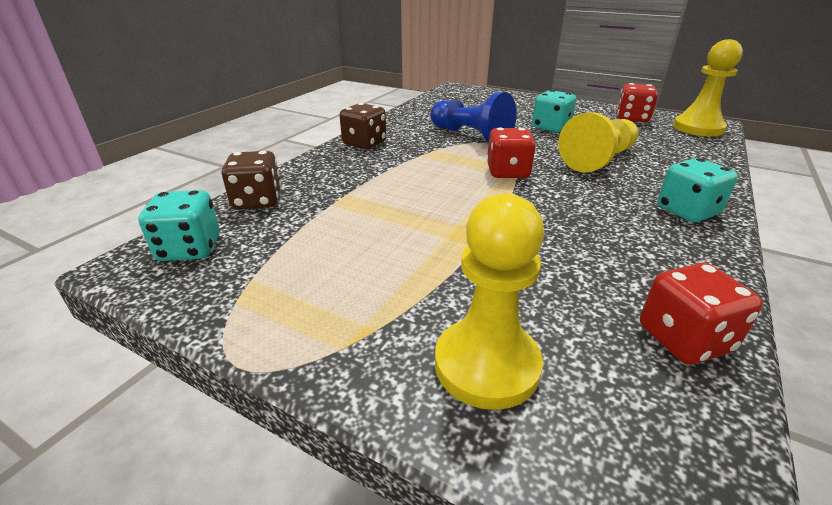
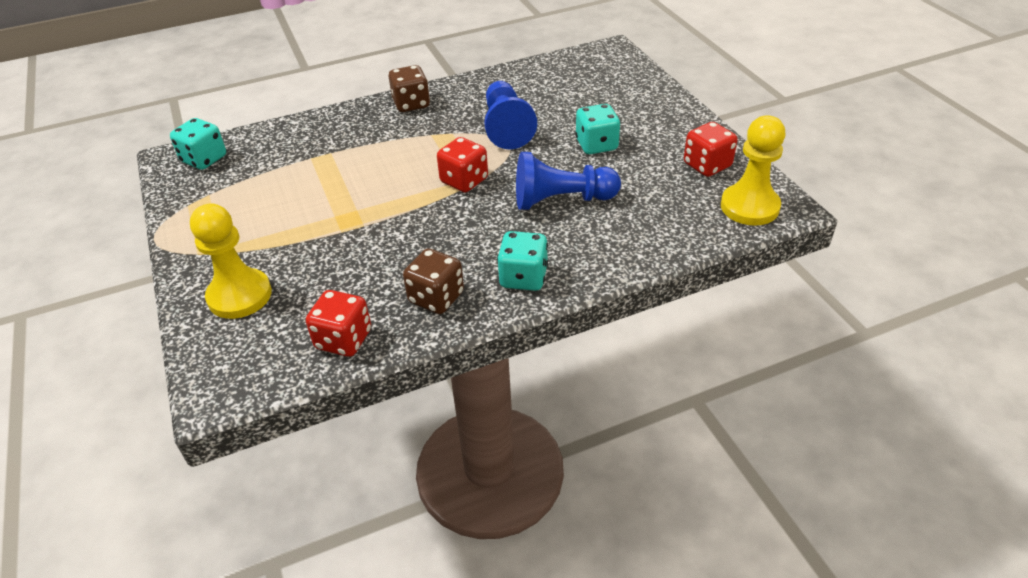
camera: 40 degrees right, 10 degrees up
(257, 201) = (274, 136): brown dice -> brown dice (436, 298)
(598, 159) = (561, 200): yellow pawn -> blue pawn

